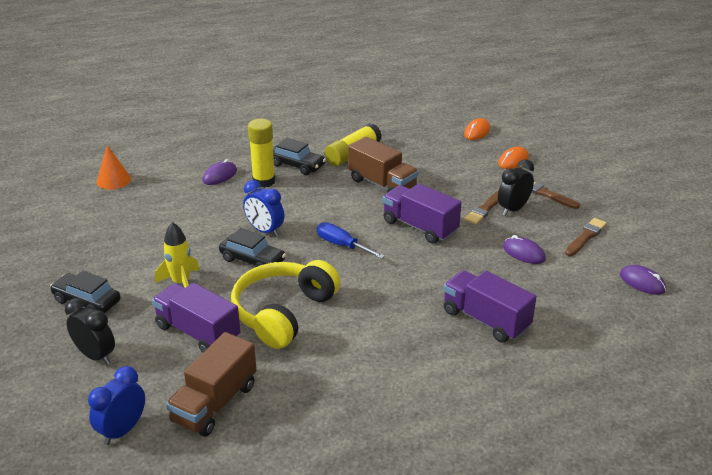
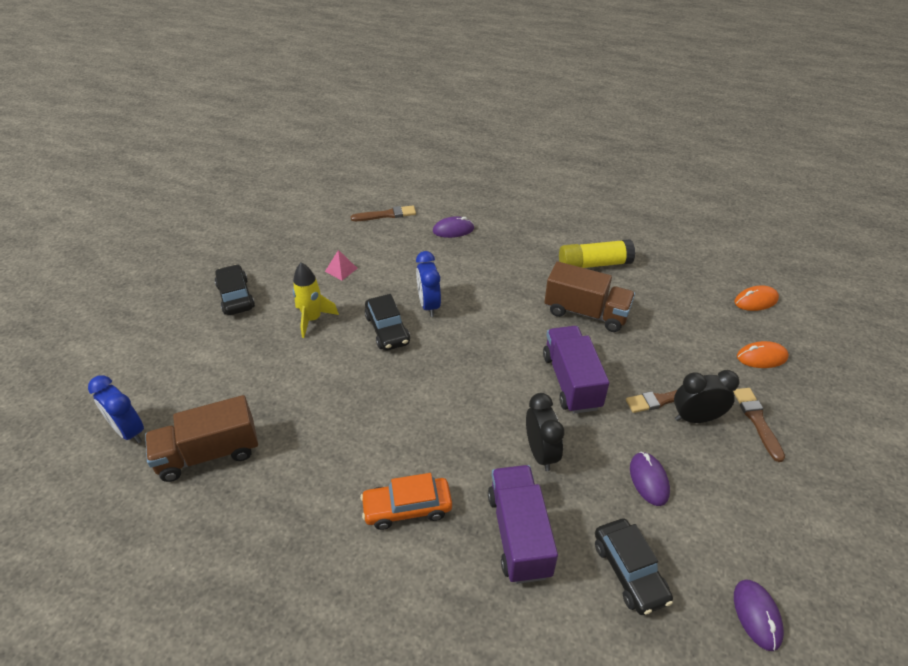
camera: 40 degrees right, 10 degrees up
(95, 355) = (188, 350): black clock -> black clock (541, 453)
(113, 180) = (371, 195): orange cone -> none
(122, 430) = (129, 431): blue clock -> blue clock turned 120 degrees counterclockwise
(159, 241) = (341, 270): none -> pink pyramid
(198, 333) = (272, 376): purple truck -> none
(264, 181) = (482, 254): yellow glue stick -> none
(283, 312) = (352, 399): yellow headphones -> none
(297, 165) = (529, 251): black car -> black car (629, 571)
(342, 245) = (476, 359): blue screwdriver -> none
(382, 184) = (586, 312): brown truck -> brown truck turned 60 degrees counterclockwise
(402, 347) = (407, 508): none -> orange car
(585, 237) = (747, 505): brown brush -> brown brush (386, 215)

